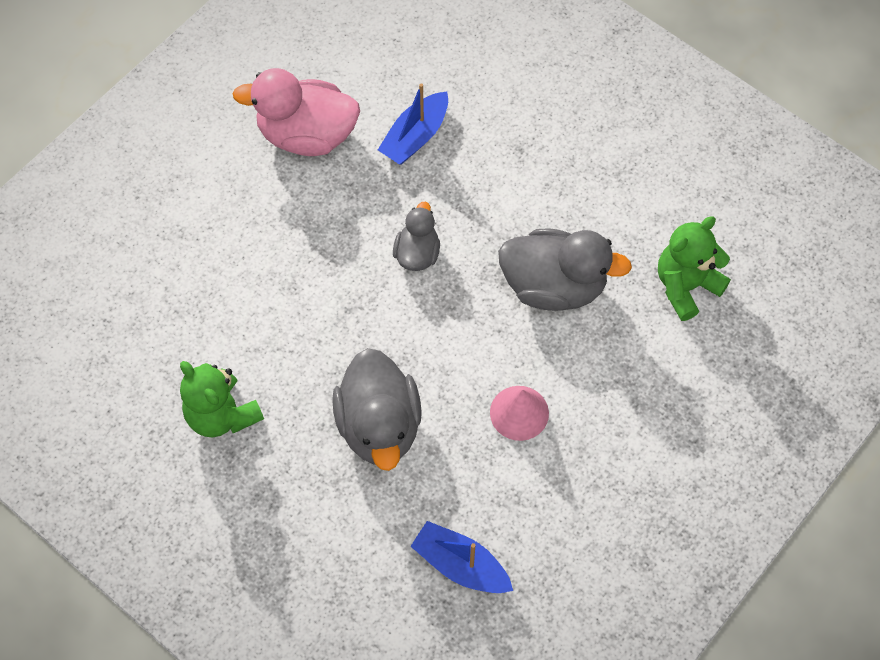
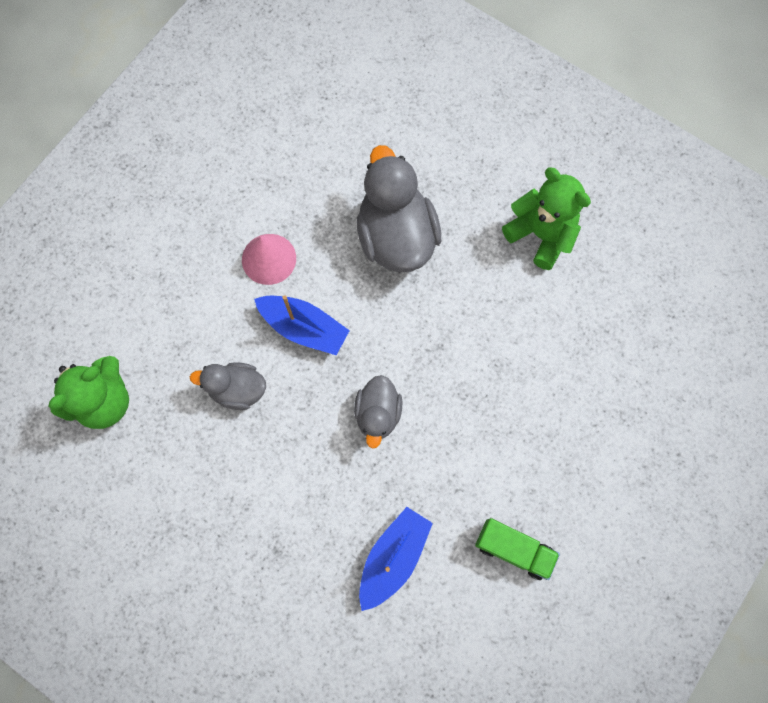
camera: 175 degrees right, 10 degrees up
(307, 135) = (513, 549): pink duck -> green truck
(461, 565) = (314, 126): blue boat -> blue boat (304, 328)
(554, 286) = (237, 390): grey duck -> grey duck, size x0.56

